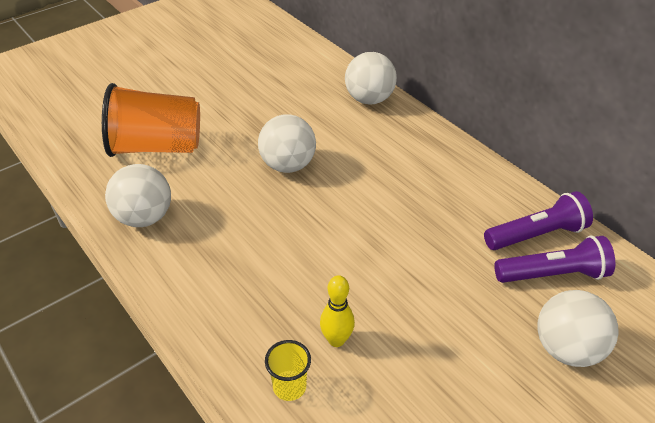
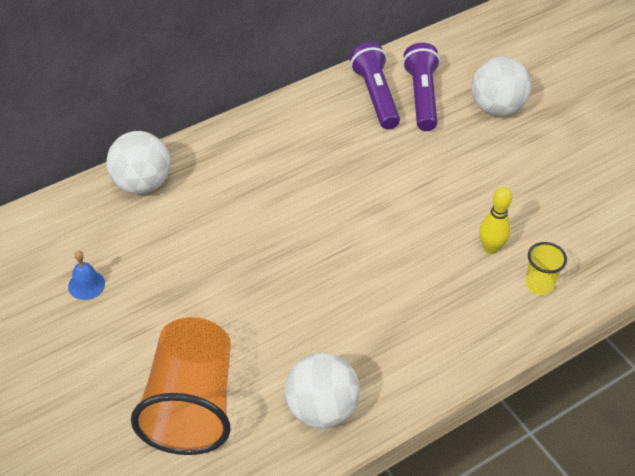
camera: 85 degrees left, 5 degrees up
(265, 87) = (86, 285): none -> blue bell
(288, 165) = (250, 269): white ball -> none

